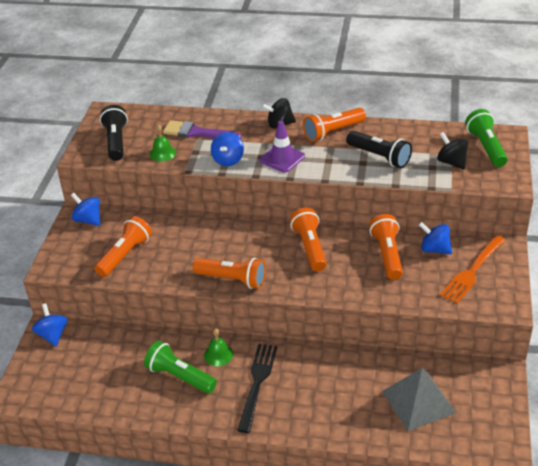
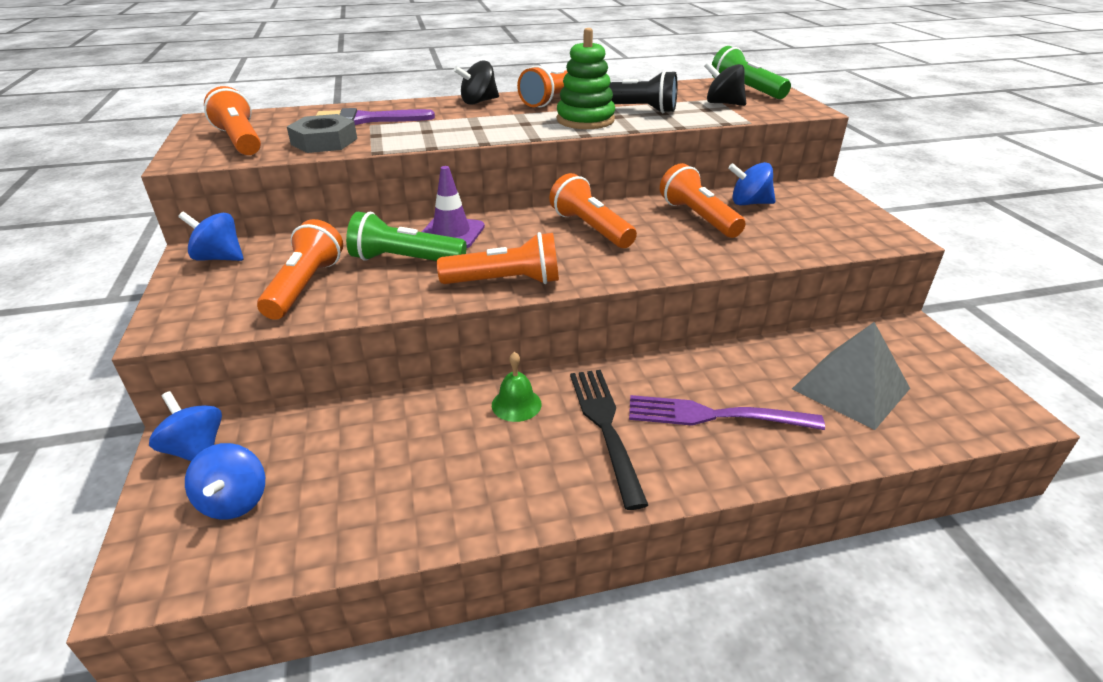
camera: 25 degrees left, 5 degrees down
(116, 141) = (240, 140): black flashlight -> orange flashlight
(162, 153) = (324, 141): green bell -> grey nut
(179, 376) = (469, 453): green flashlight -> green flashlight (405, 260)
(228, 160) = (431, 135): blue spinning top -> blue spinning top (234, 501)
(282, 158) = (508, 125): purple traffic cone -> purple traffic cone (451, 233)
(322, 394) = (715, 415): none -> purple fork
(336, 163) = (585, 120): none -> green stacking toy
(472, 271) = (815, 214): orange fork -> none

